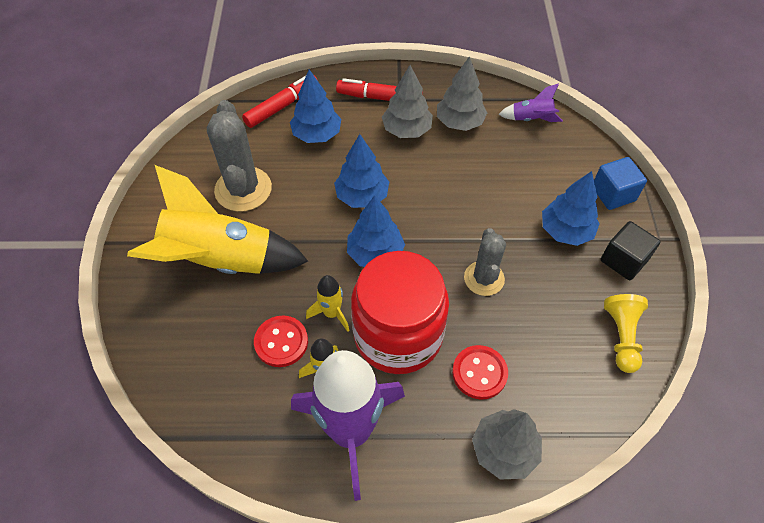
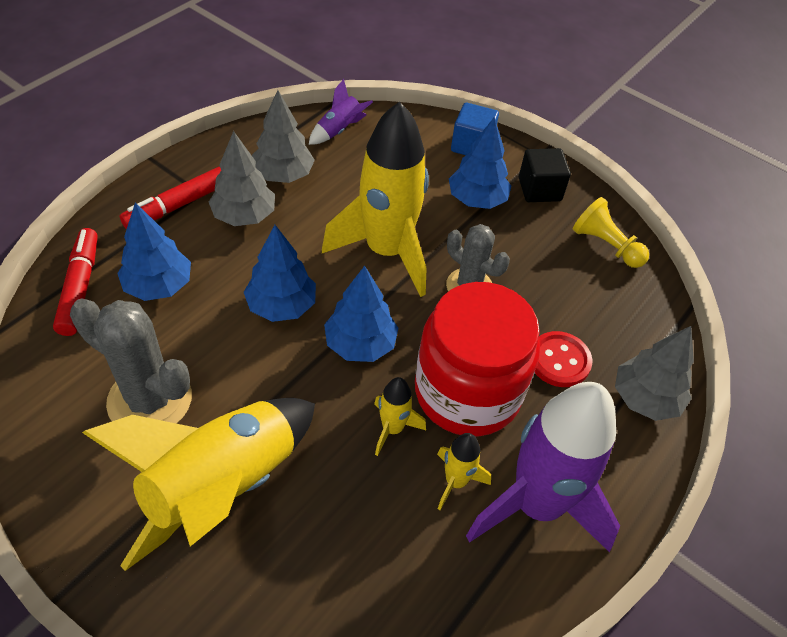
camera: 55 degrees left, 5 degrees down
(281, 342) = (384, 497): red button -> none
(461, 215) = (386, 251): none -> yellow rocket

